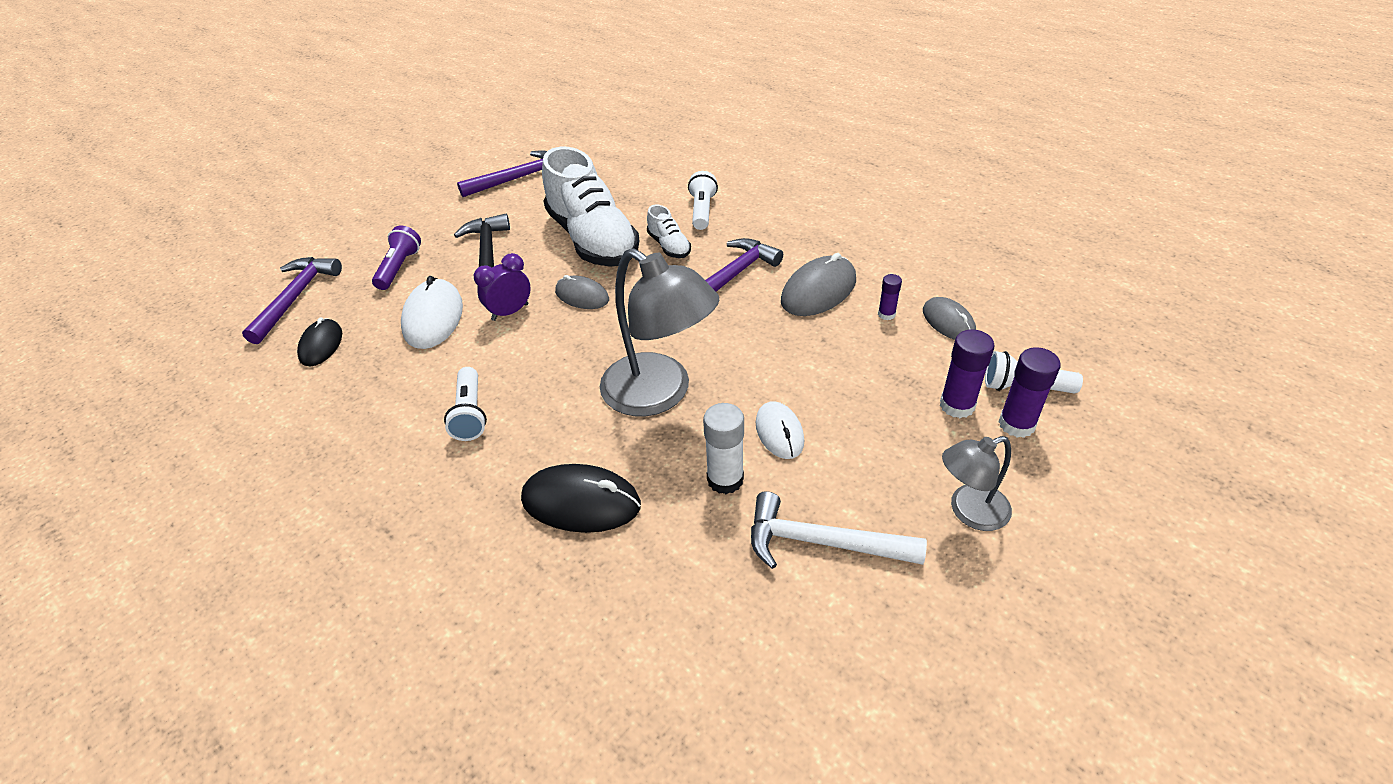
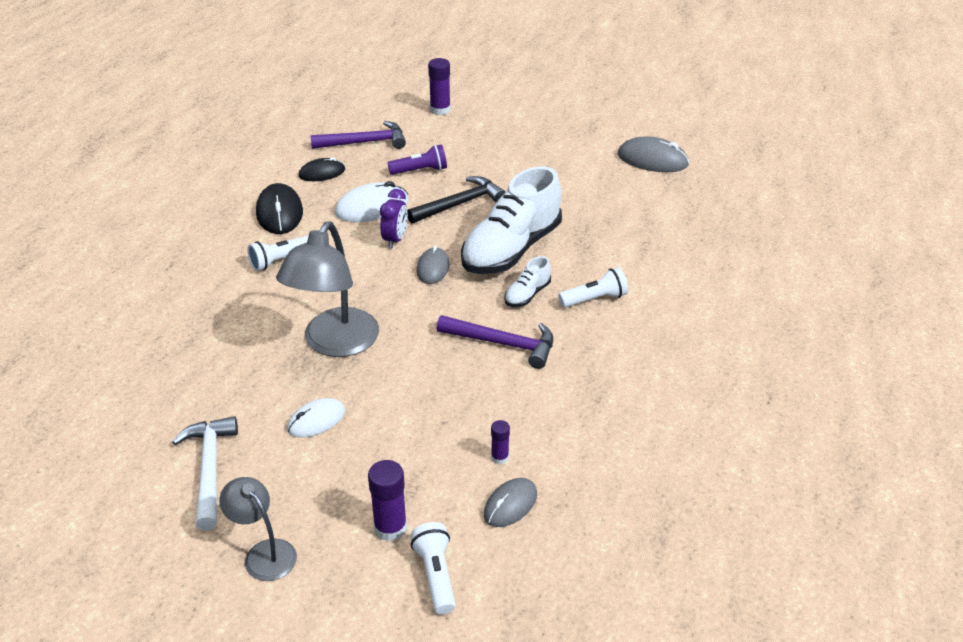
camera: 65 degrees right, 5 degrees down
(510, 312) = (395, 240): purple clock -> purple clock turned 75 degrees clockwise
(518, 178) = (574, 181): purple hammer -> none
(581, 502) = (215, 338): black mouse -> black mouse (279, 213)
(725, 479) = (257, 402): white glue stick -> none
(818, 290) = (512, 404): grey mouse -> grey mouse (652, 159)
(1016, 424) = (381, 574): purple glue stick -> purple glue stick (440, 110)

